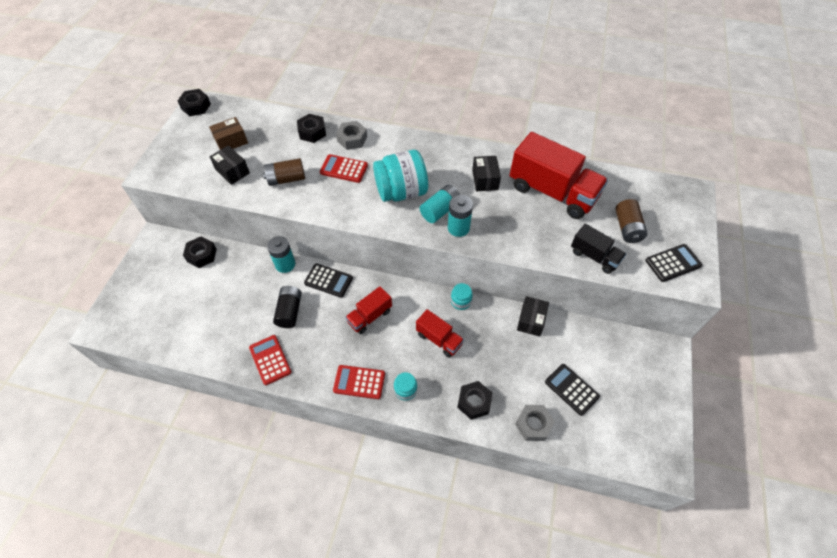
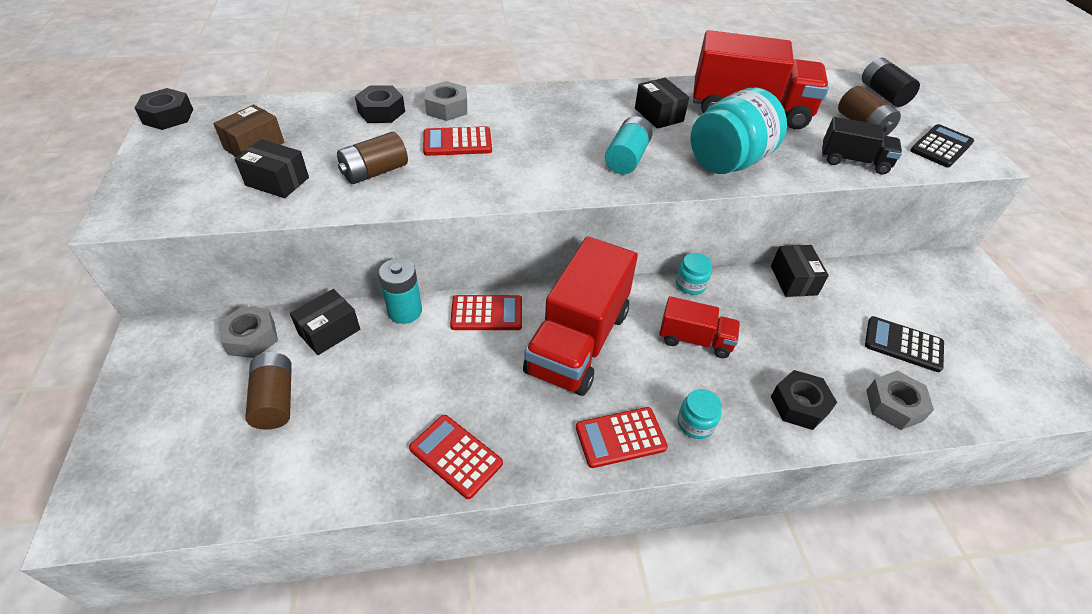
camera: 25 degrees left, 10 degrees down
(199, 296) = (275, 400): none -> brown battery
(201, 255) = (251, 338): black nut -> grey nut
(241, 264) = (329, 331): none -> black box
(290, 311) = (449, 373): black battery -> black battery (883, 94)
(328, 280) = (486, 313): black calculator -> red calculator
(370, 316) = (578, 341): red truck -> red truck, size x1.92
(401, 192) = (559, 150): turquoise jar -> turquoise jar (728, 162)
(458, 228) = (666, 171): turquoise battery -> none

